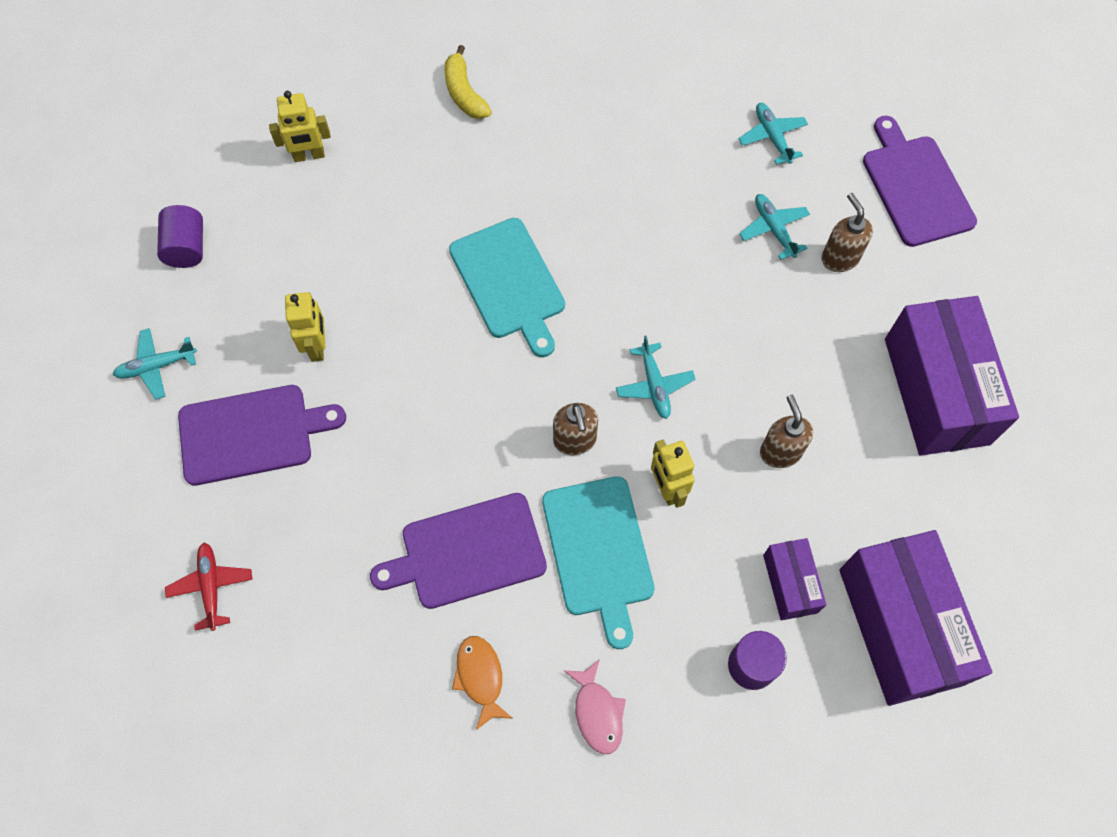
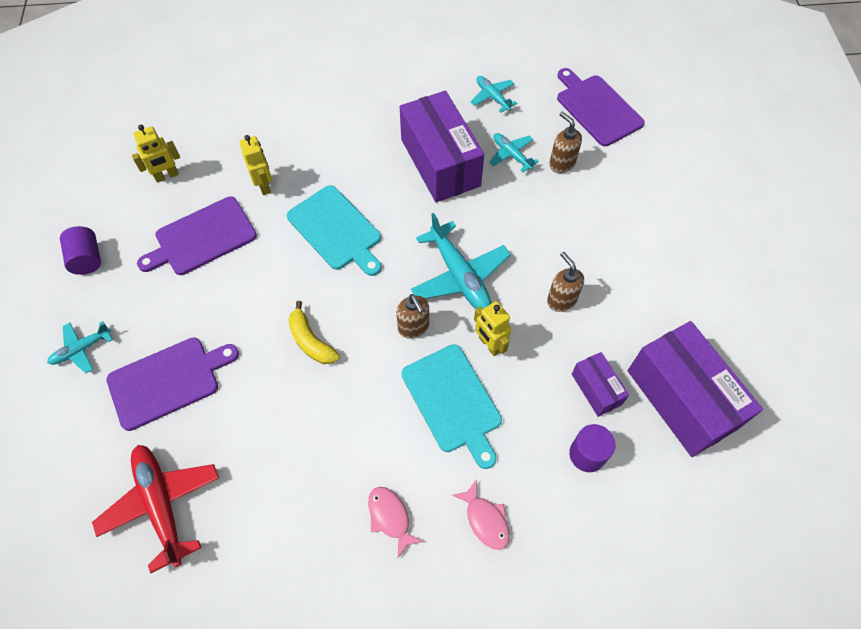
camera: 15 degrees left, 5 degrees down
(211, 586) = (161, 504): red plane -> red plane, size x1.80
(317, 346) = (204, 306): yellow robot -> yellow robot (264, 185)
(464, 93) = (271, 112): yellow banana -> yellow banana (311, 341)
(468, 552) = (356, 427): purple cutting board -> purple cutting board (202, 238)
(480, 677) = (390, 517): orange fish -> pink fish
(654, 385) = (460, 276): turquoise plane -> turquoise plane, size x1.80
(936, 391) = (653, 234): purple box -> purple box (440, 162)

